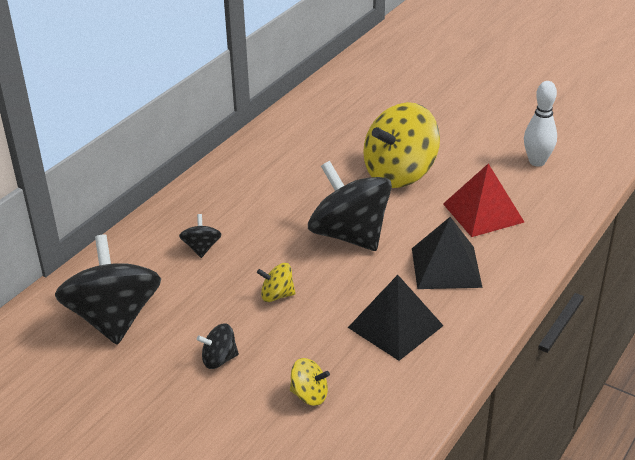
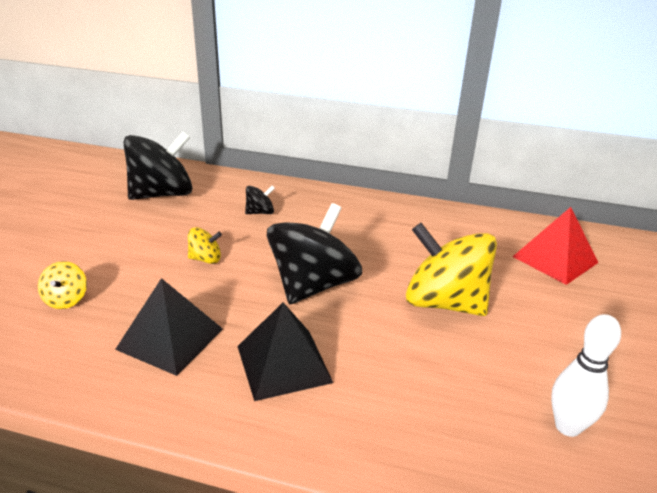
camera: 70 degrees right, 5 degrees down
(219, 359) = (116, 246): black spinning top -> none
(277, 295) = (205, 259): yellow spinning top -> yellow spinning top turned 105 degrees clockwise
(483, 213) = (409, 382): red pyramid -> red pyramid (555, 259)

